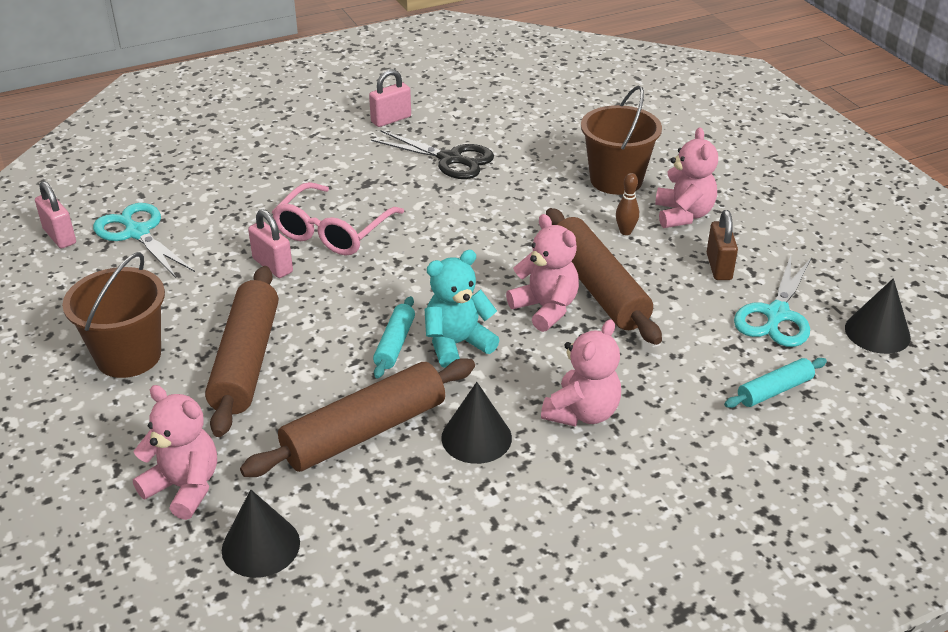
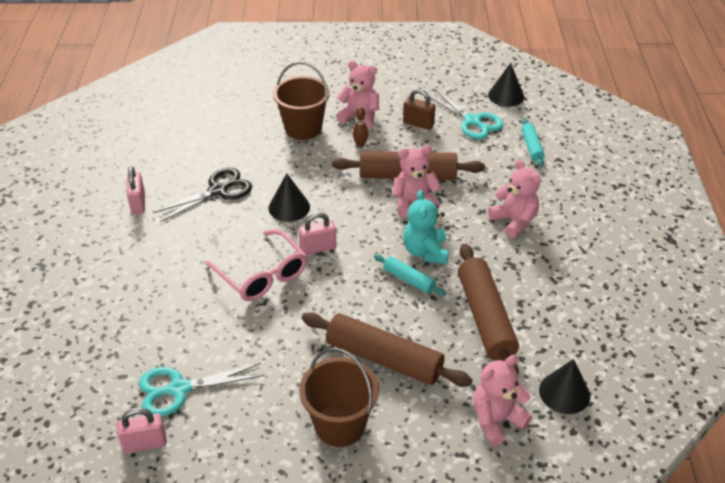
camera: 65 degrees left, 5 degrees up
(272, 266) = (282, 318): pink padlock -> pink padlock (318, 248)
(476, 437) = (514, 270): black cone -> black cone (289, 207)

